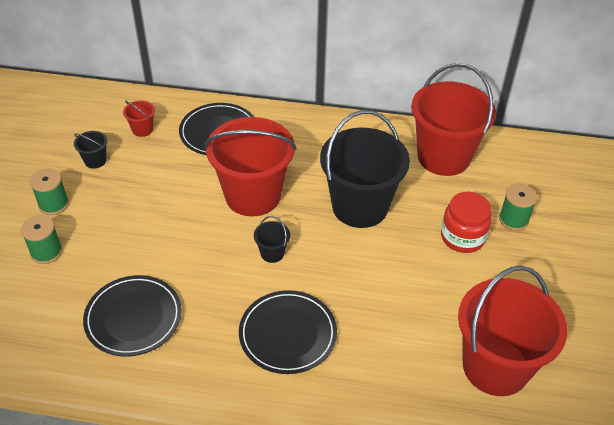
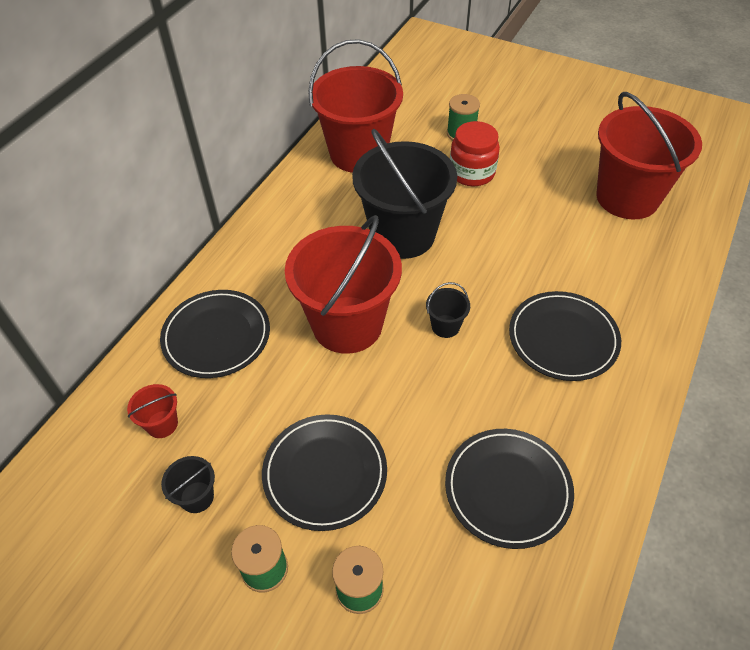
camera: 70 degrees left, 5 degrees up
(124, 215) = (325, 473): none -> black plate

